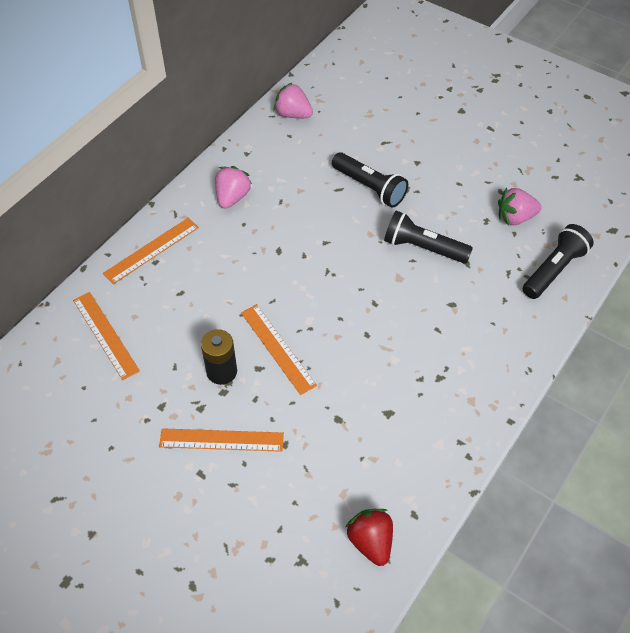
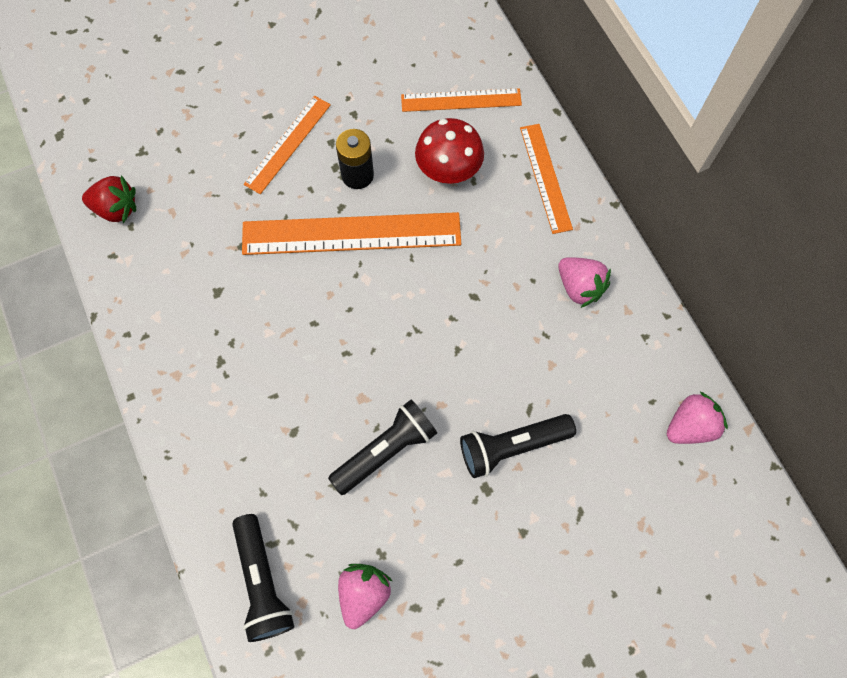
camera: 120 degrees right, 15 degrees up
(179, 313) = (448, 169): none -> red mushroom
(278, 348) = (351, 234): orange ruler -> orange ruler, size x1.71

